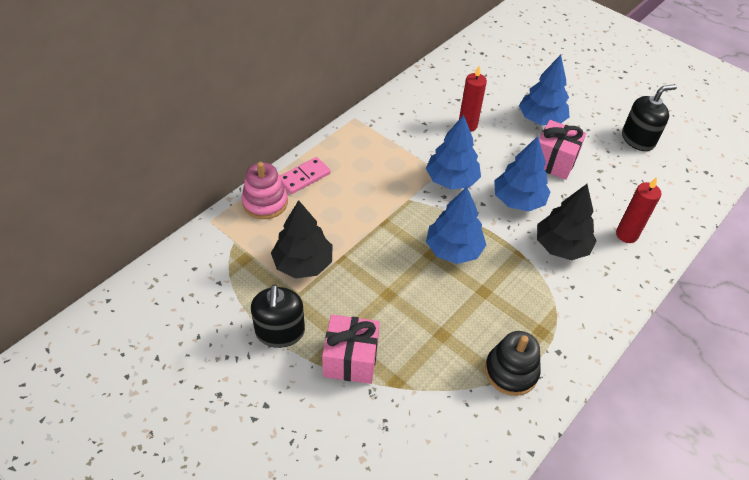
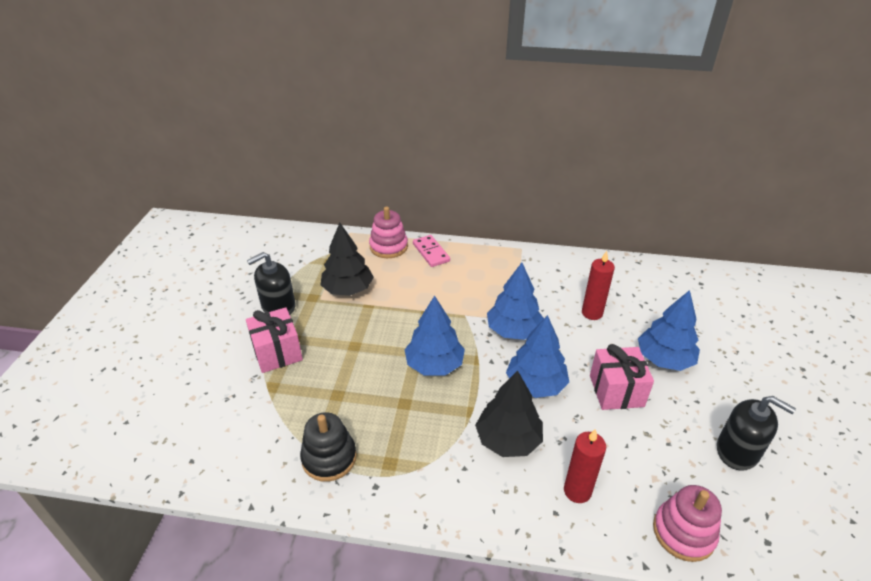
camera: 60 degrees right, 10 degrees down
(304, 177) = (431, 252): pink domino -> pink domino turned 45 degrees clockwise
(683, 203) = (683, 532): none -> pink stacking toy

